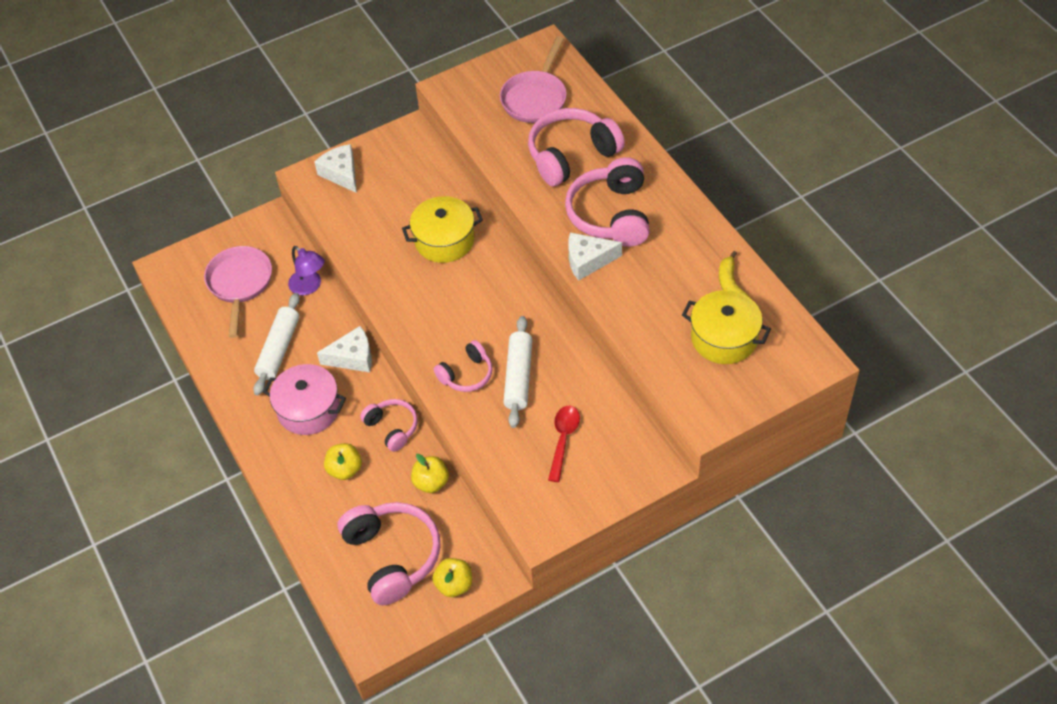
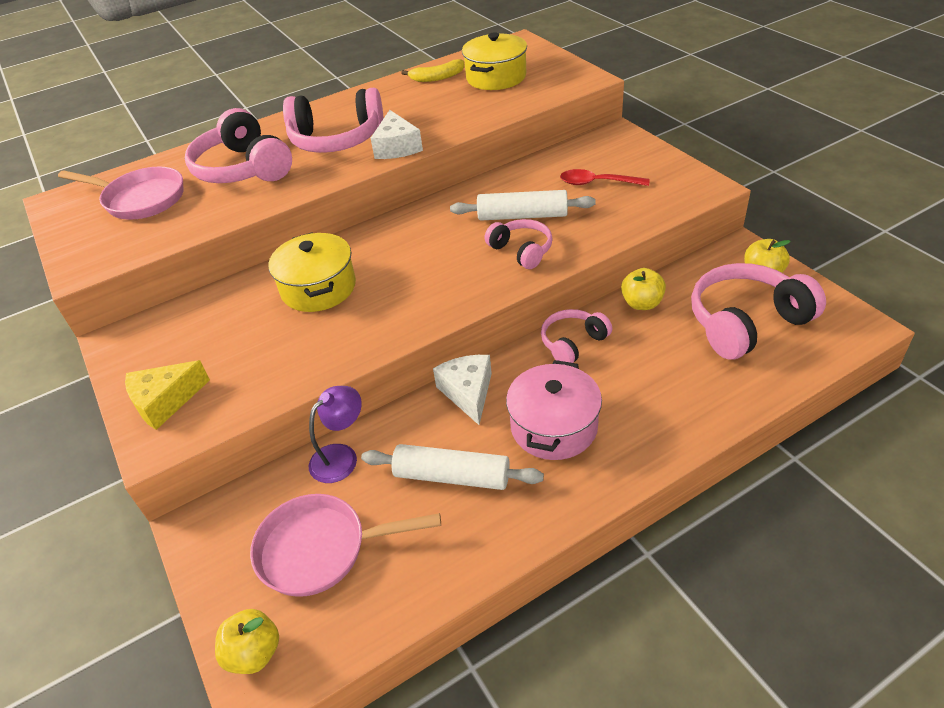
camera: 90 degrees left, 10 degrees down
(341, 173) = (165, 401): white cheese -> yellow cheese
(345, 469) = (640, 378): yellow apple -> yellow apple (254, 653)

